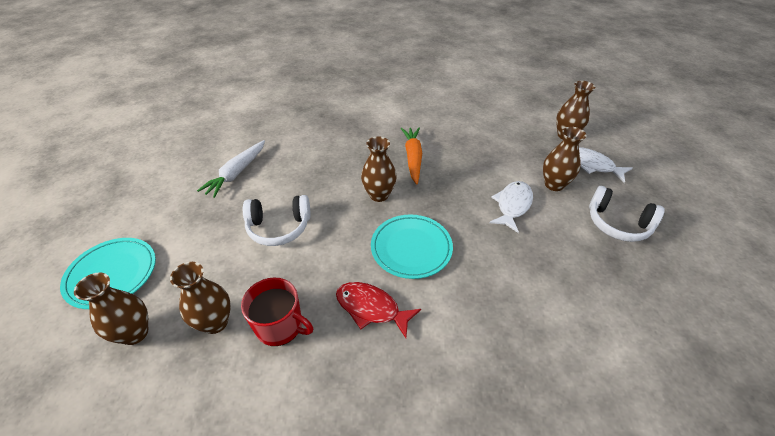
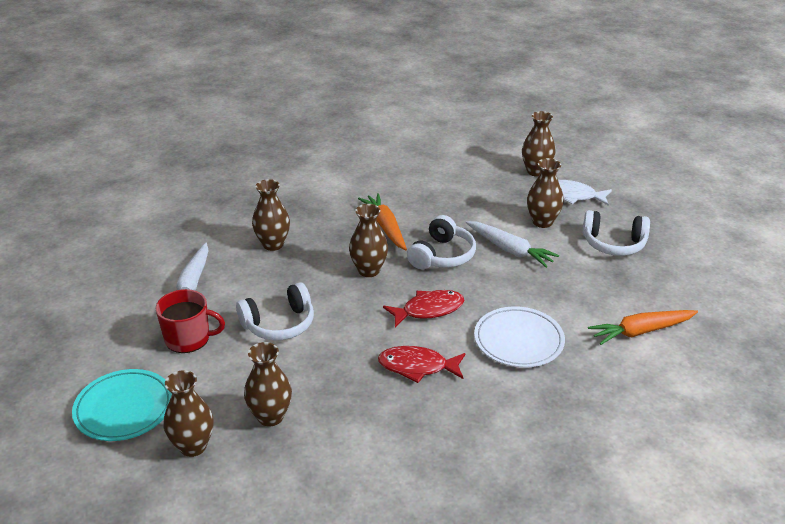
camera: 20 degrees left, 10 degrees down
(280, 326) = (337, 402): red mug -> red mug (188, 339)
(317, 153) = (273, 244): none -> brown vase
(411, 248) = (428, 310): turquoise plate -> red fish
(448, 196) = (442, 255): none -> white headphones
(482, 308) = (518, 341): none -> white plate
(512, 205) = (510, 250): white fish -> white carrot
(617, 336) = (641, 331): none -> orange carrot

